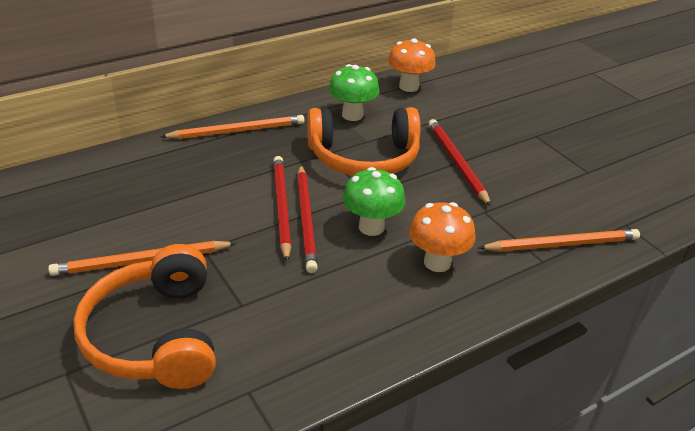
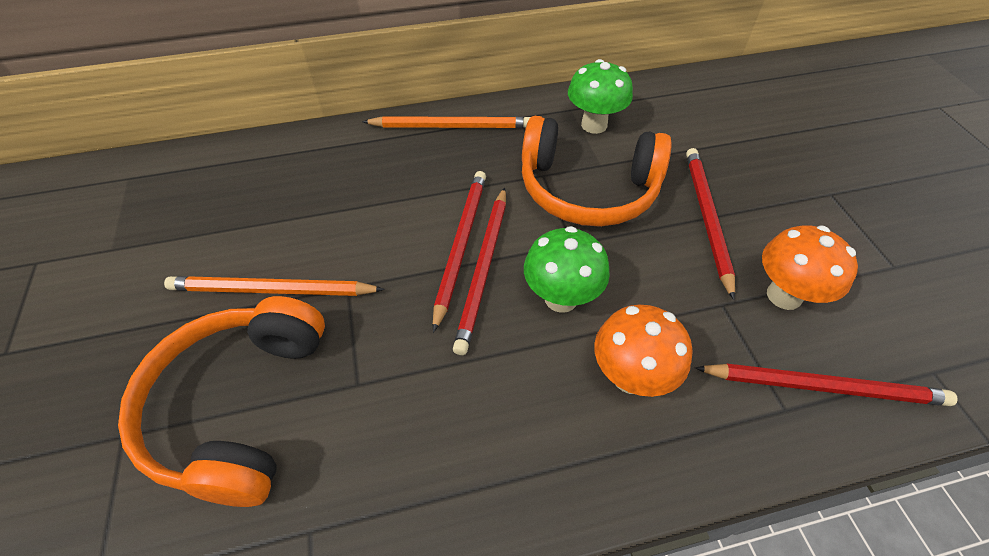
camera: 20 degrees right, 15 degrees up
(409, 87) = (678, 94): orange mushroom -> orange mushroom (784, 295)
(562, 244) = (823, 386): orange pencil -> red pencil

